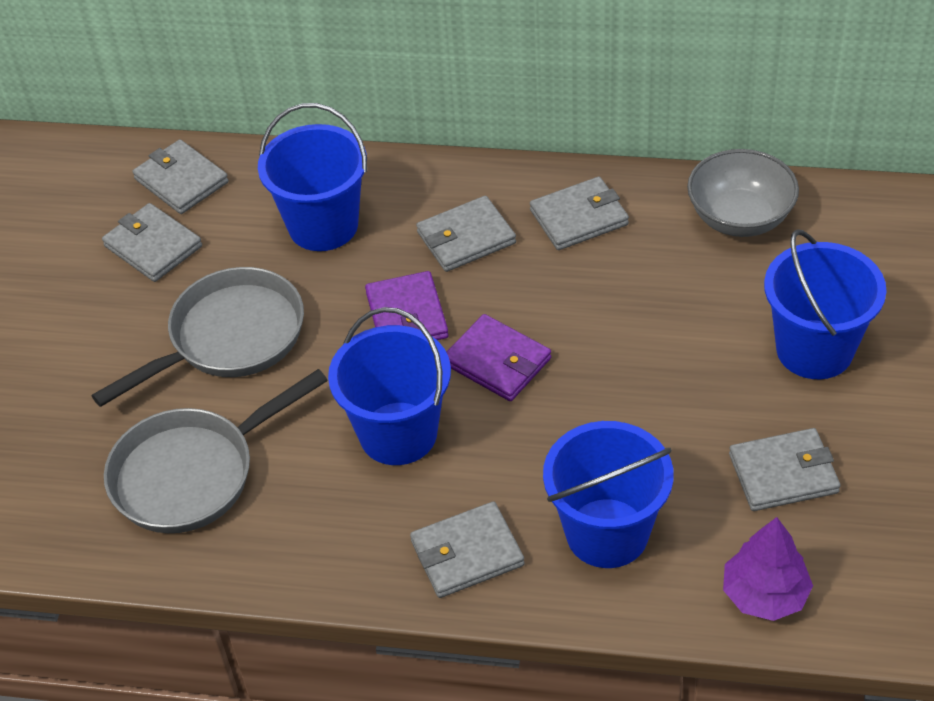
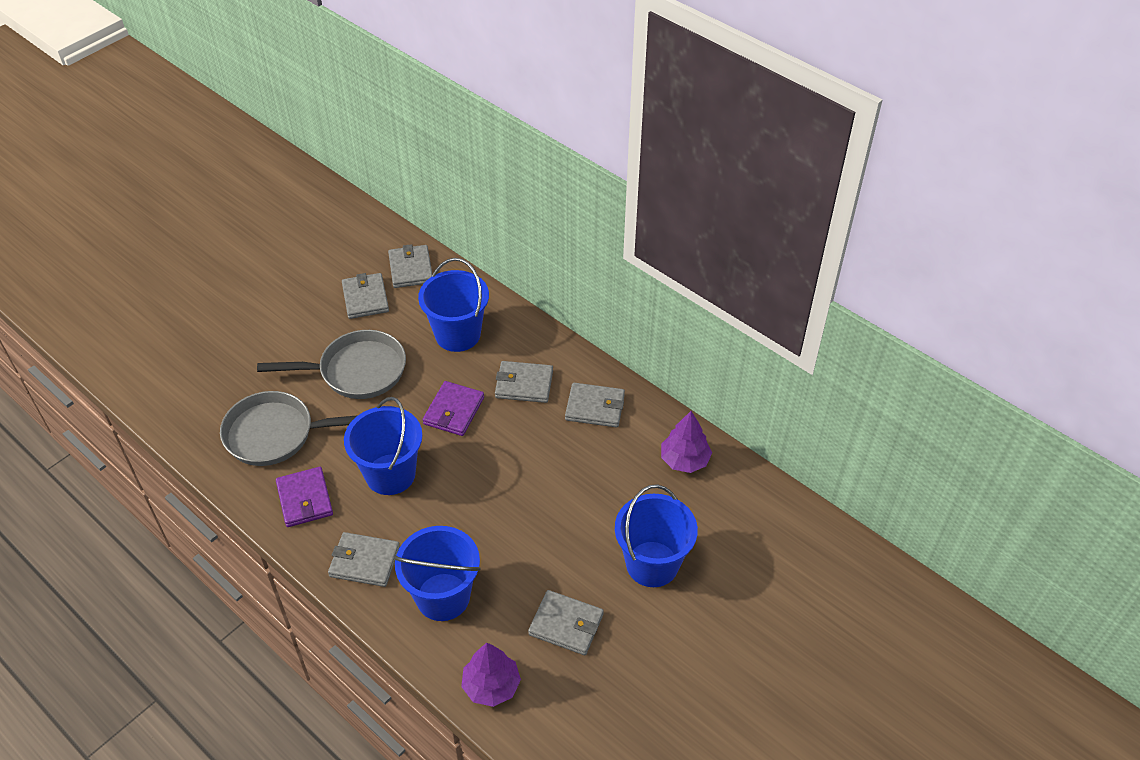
camera: 30 degrees right, 0 degrees up
(497, 361) = (476, 465): purple wallet -> purple wallet (305, 499)
(740, 218) = (684, 460): grey bowl -> purple tree

